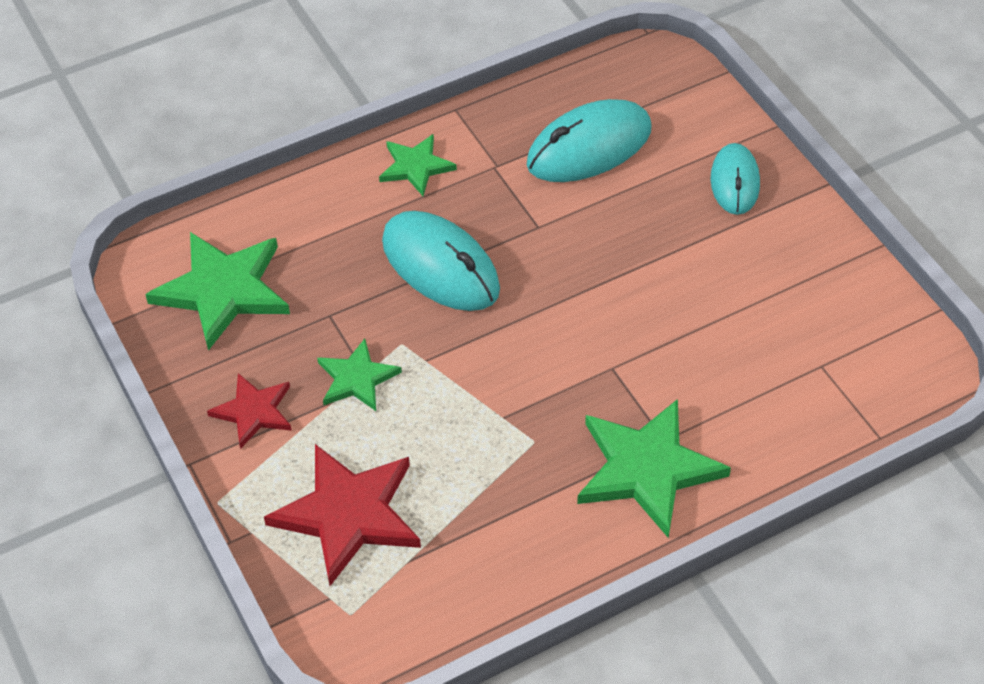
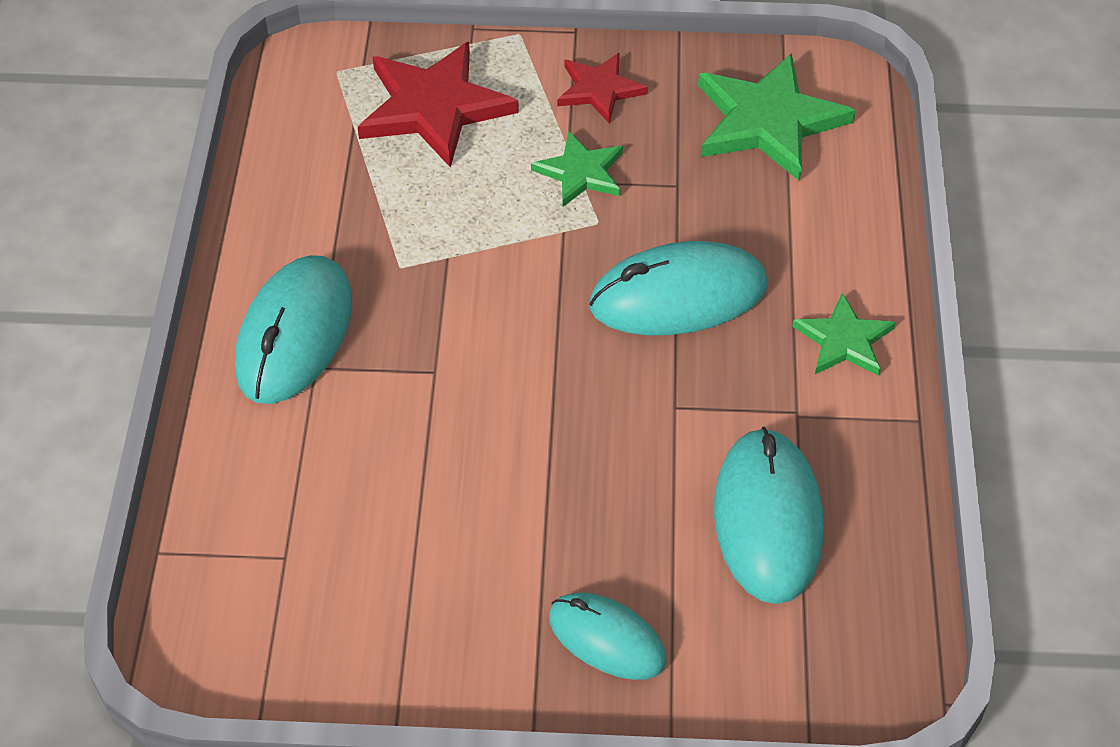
camera: 120 degrees right, 0 degrees up
(647, 469) = (295, 334): green star -> turquoise mouse

